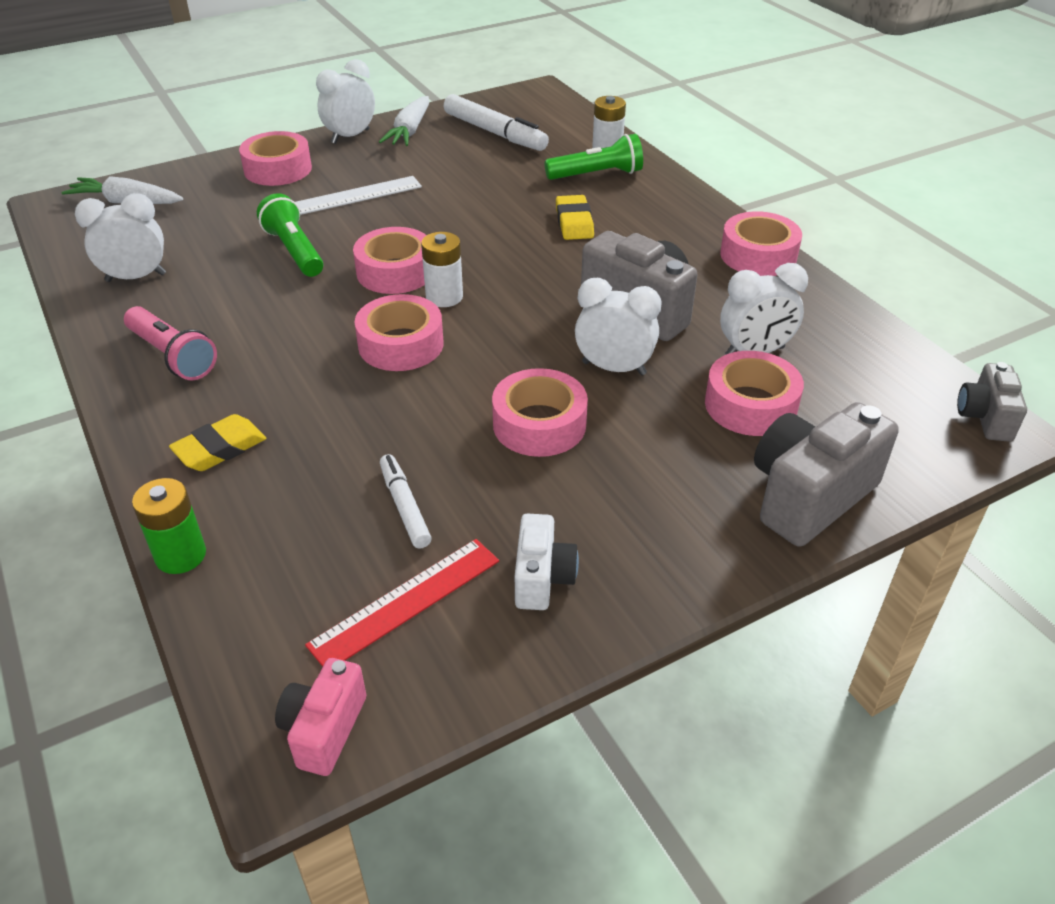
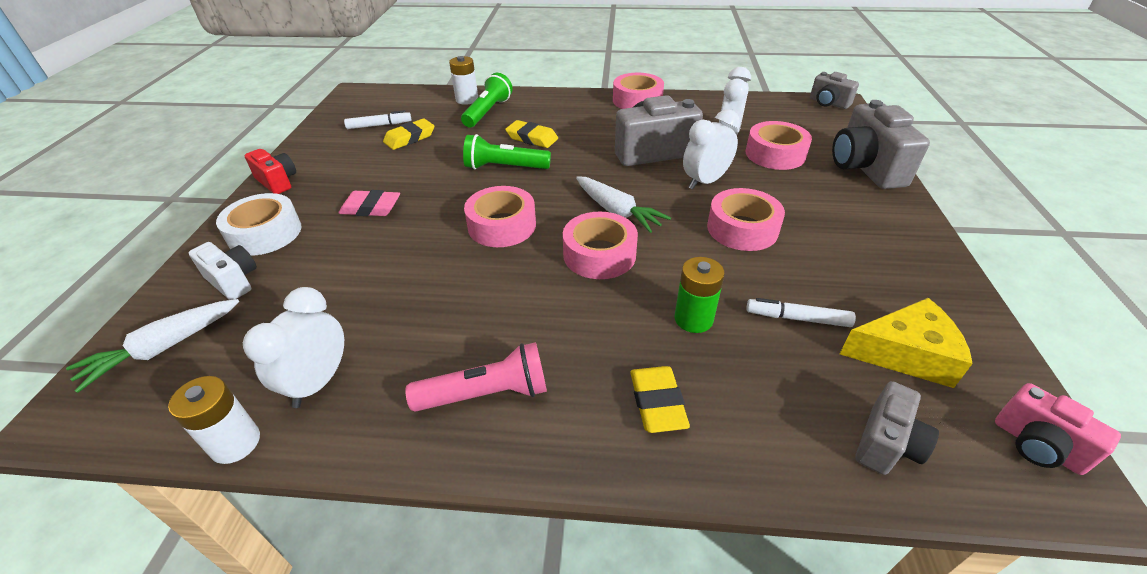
camera: 55 degrees left, 0 degrees up
(181, 555) = (796, 477): green battery -> green battery (693, 319)
(257, 608) = (886, 443): none -> grey camera
(278, 169) = (265, 233): pink tape -> white tape
(294, 251) = (407, 265): green flashlight -> green flashlight (504, 167)
(350, 136) = (278, 182): white clock -> red camera
(357, 195) = (371, 208): white ruler -> pink eraser
(406, 602) = (905, 353): red ruler -> yellow cheese
(409, 131) = (317, 155): white carrot -> white carrot (617, 211)
(444, 297) = (560, 215): white battery -> white battery (235, 443)
(491, 158) = (410, 138): none -> yellow eraser
(495, 133) = (379, 125): white marker -> white marker, size x0.58
(542, 578) = (901, 283): white camera -> white camera (233, 281)

